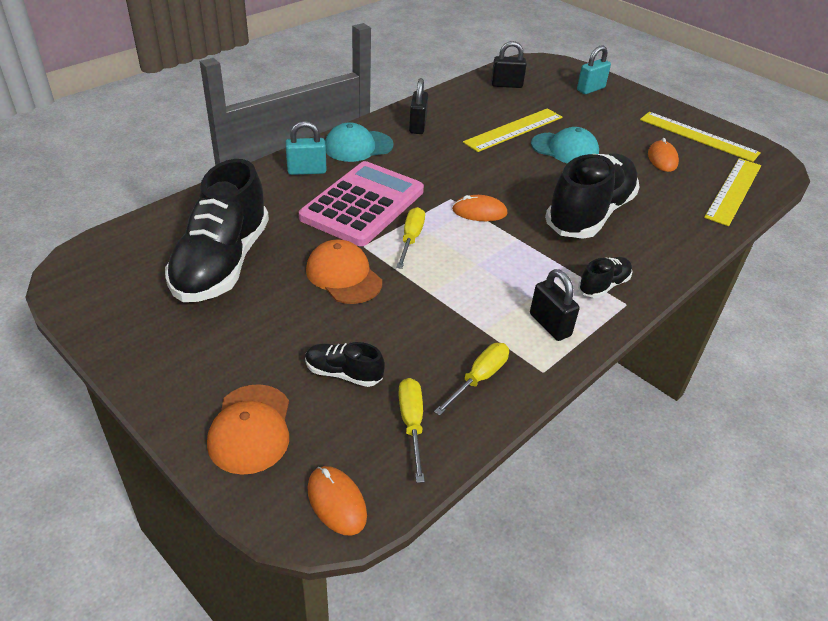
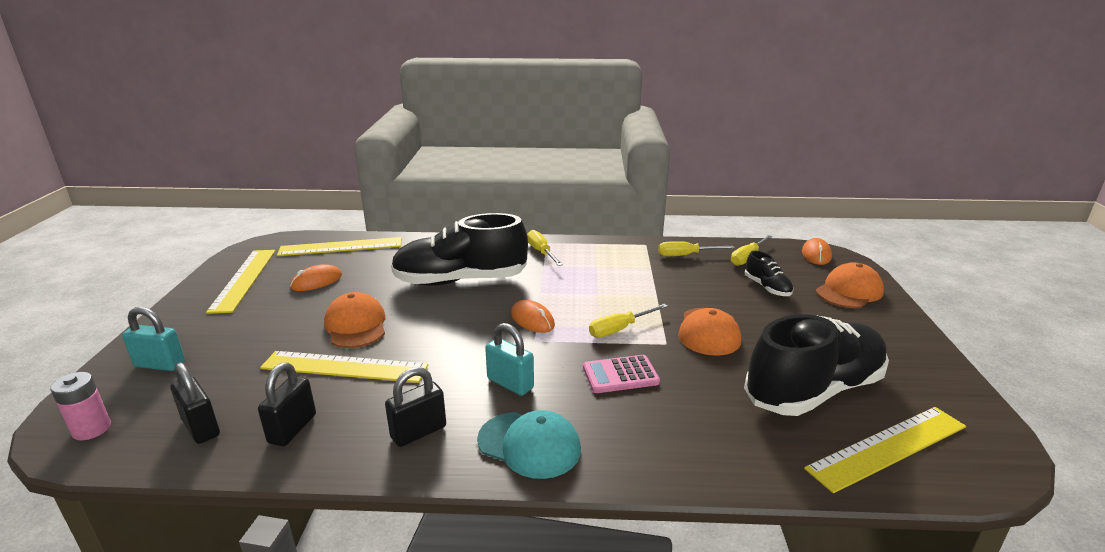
camera: 130 degrees left, 15 degrees down
(151, 244) = (888, 447): none -> yellow ruler
(307, 171) = (632, 445): turquoise padlock -> turquoise padlock (510, 383)
(363, 204) = (620, 375): pink calculator -> pink calculator, size x0.49
(542, 66) = (91, 429): none -> pink battery
(550, 325) = (608, 254): black padlock -> black padlock (292, 428)
(565, 149) = (356, 325): turquoise cap -> orange cap
(603, 285) = (541, 252): black shoe -> yellow screwdriver

